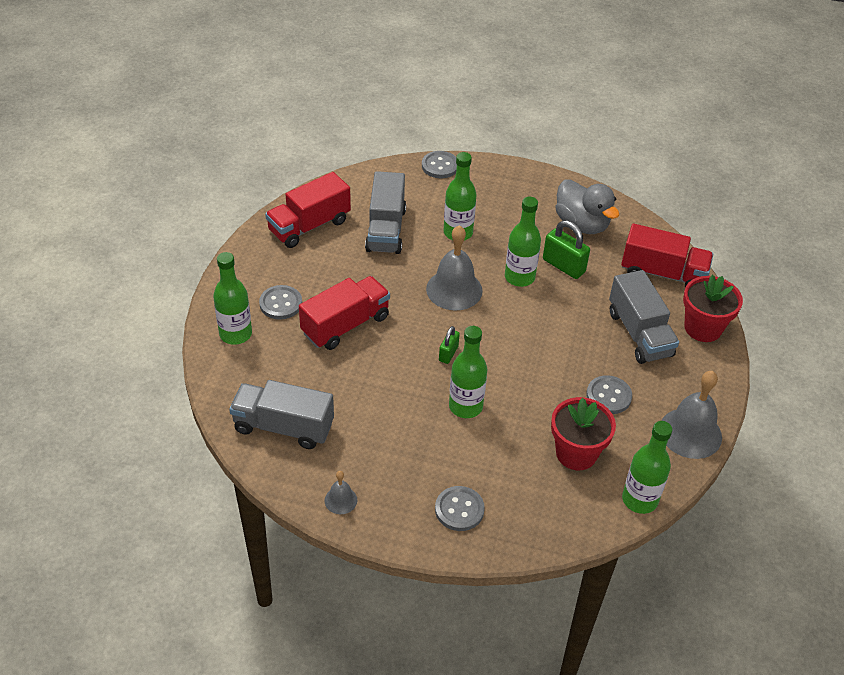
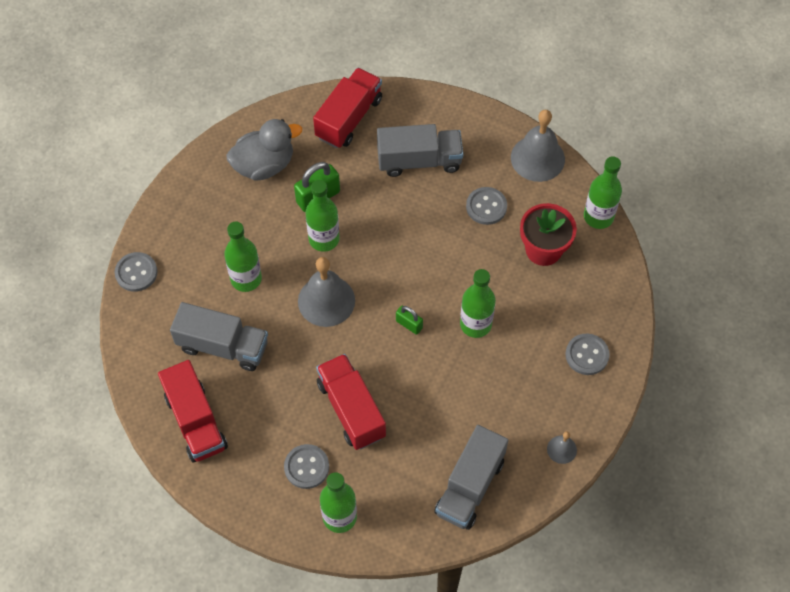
camera: 75 degrees left, 15 degrees up
(703, 328) = (423, 109): red flower pot -> none

